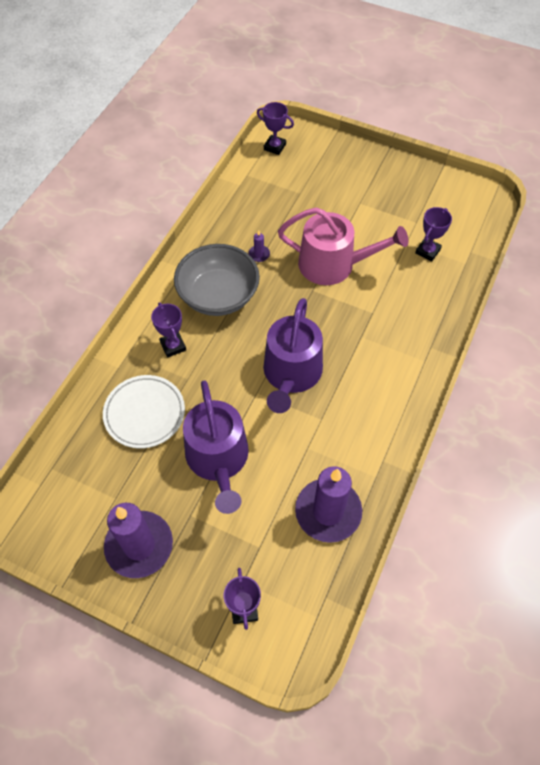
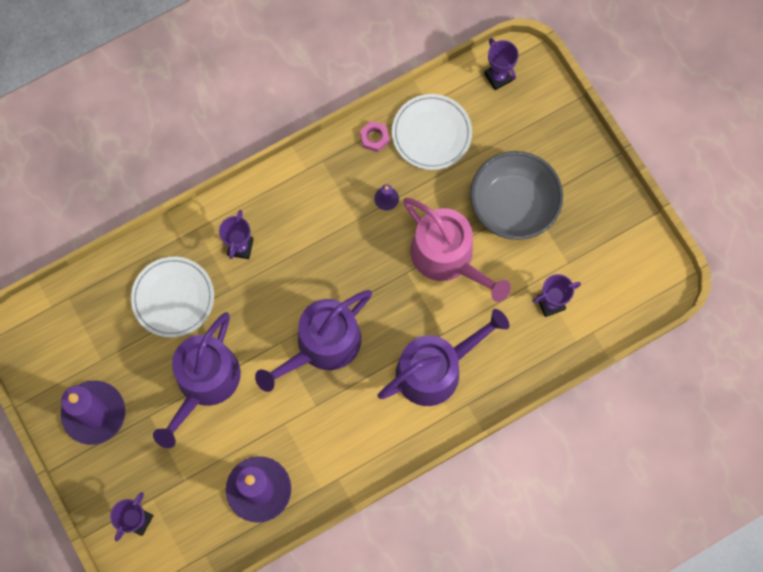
camera: 35 degrees right, 15 degrees up
(218, 296) = (316, 220): grey bowl -> grey bowl (513, 205)
(219, 223) = (374, 138): none -> pink nut
(257, 200) = (431, 134): none -> white plate
(388, 338) = (436, 369): none -> purple watering can

